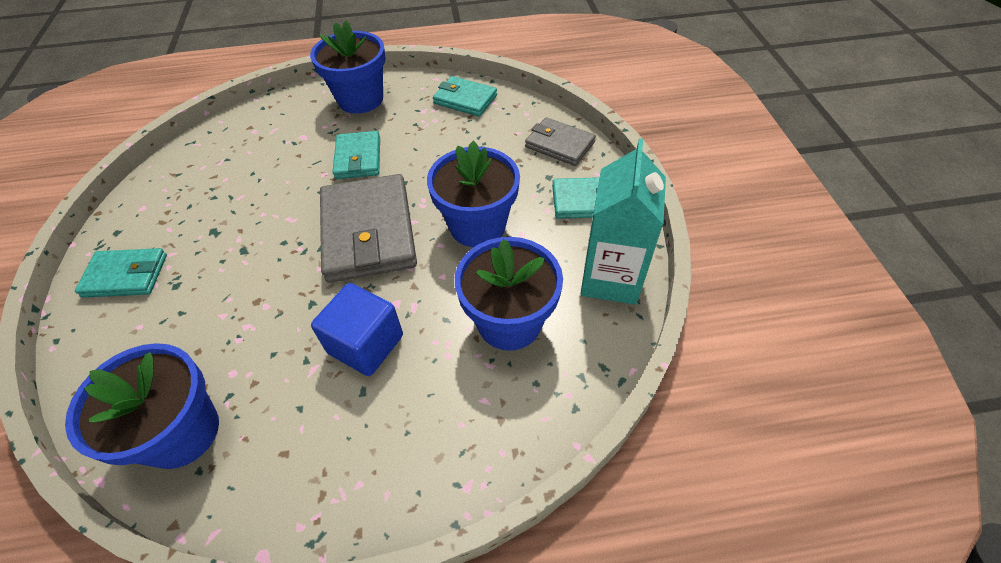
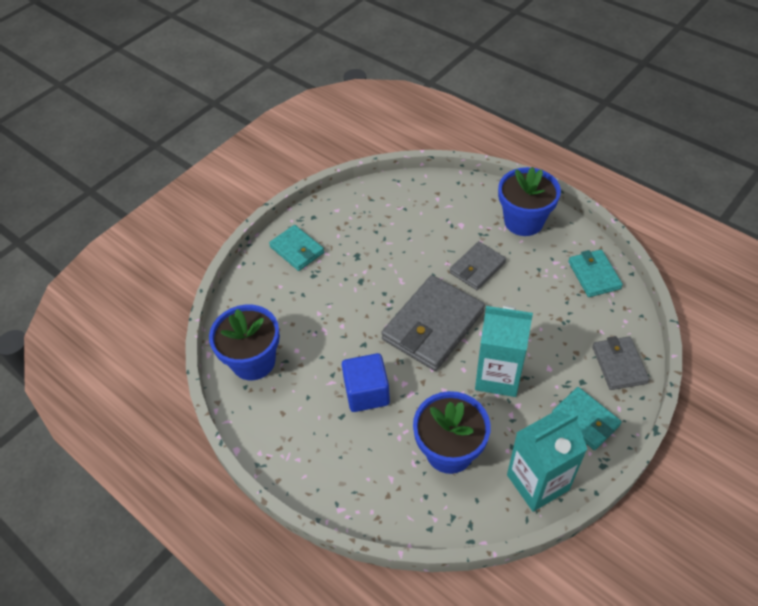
camera: 50 degrees right, 0 degrees up
(358, 158) = (477, 268): turquoise wallet -> grey wallet
(477, 226) = (497, 376): blue flower pot -> turquoise carton

